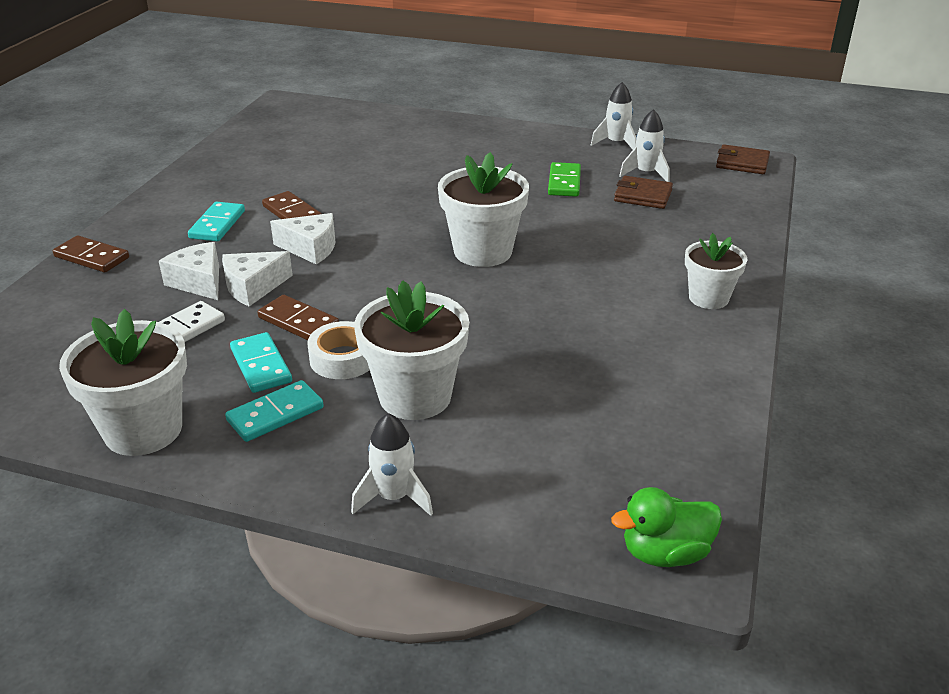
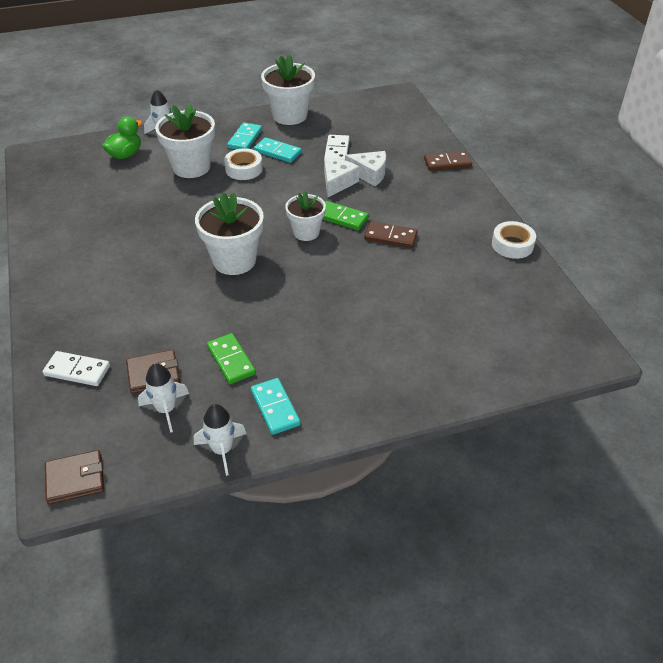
camera: 145 degrees right, 10 degrees up
(198, 168) = (512, 245): none -> white tape
(217, 224) = (420, 209): turquoise domino -> turquoise domino (275, 408)
(298, 322) = (288, 176): brown domino -> none
(311, 248) = (342, 217): white cheese -> green domino
(665, 553) = (44, 154): green duck -> green duck (125, 154)
(708, 298) = (61, 286): white flower pot -> white flower pot (306, 232)
(717, 220) = (77, 370): none -> white domino

